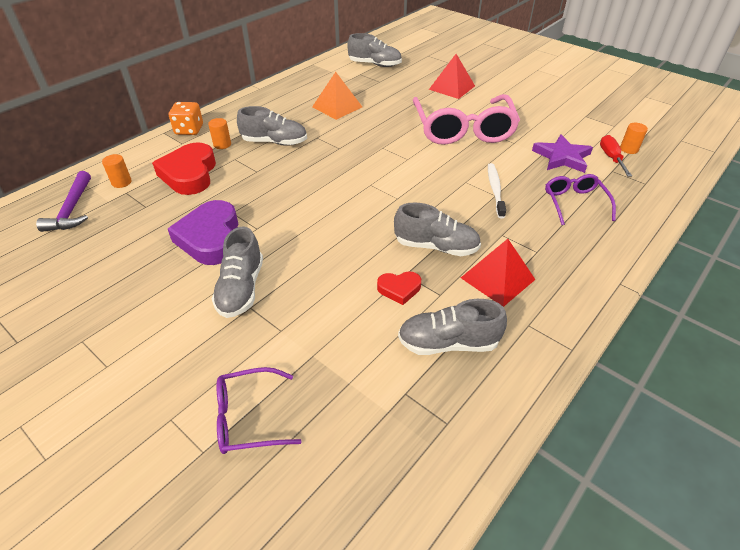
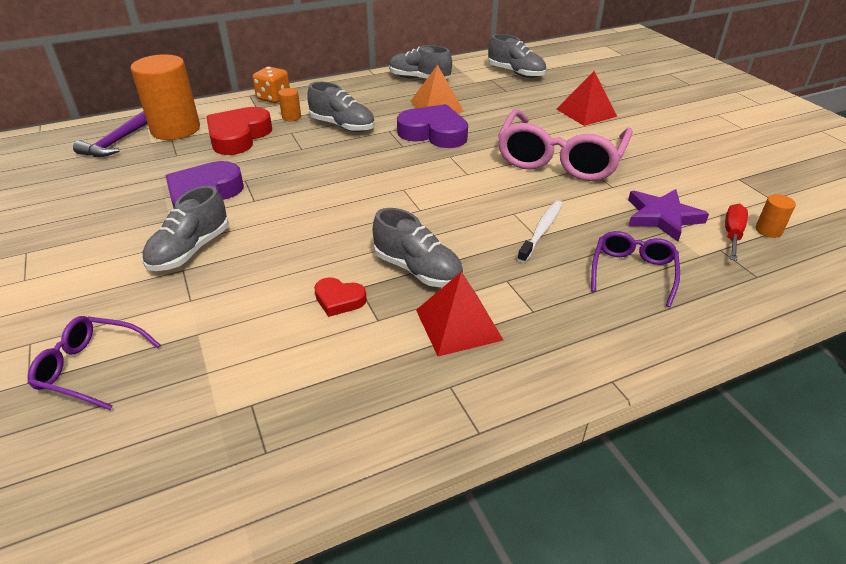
camera: 25 degrees right, 5 degrees down
(121, 182) = (175, 129): orange cylinder -> orange cylinder, size x2.42
(354, 131) = (434, 133): none -> purple heart
(448, 343) = (341, 372): grey shoe -> grey shoe (419, 79)

